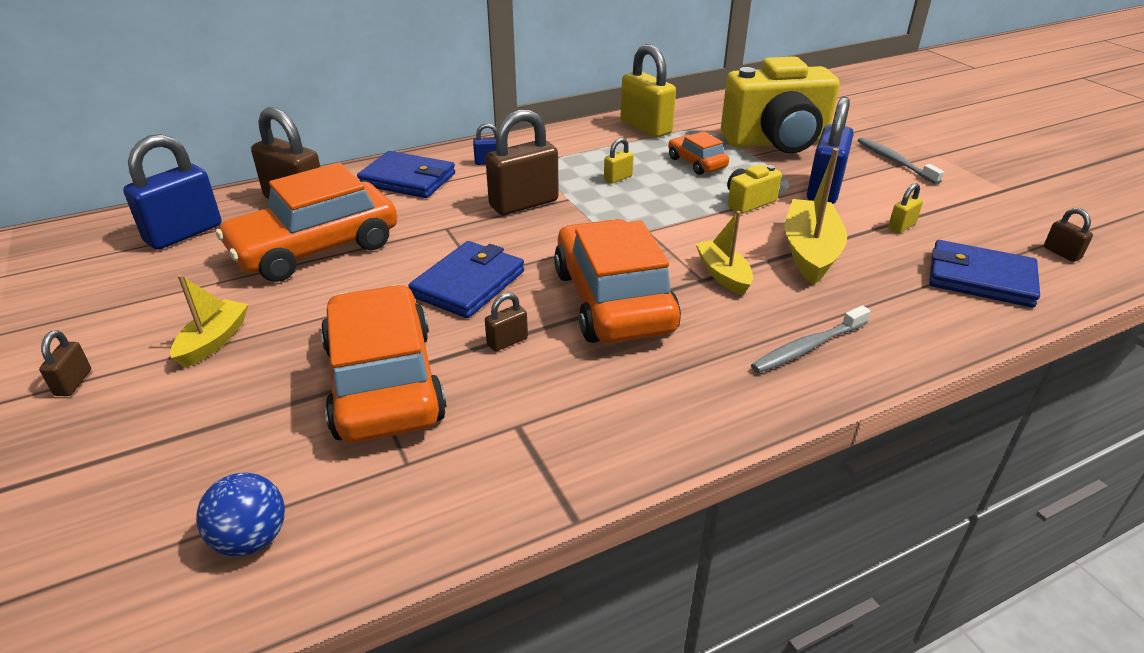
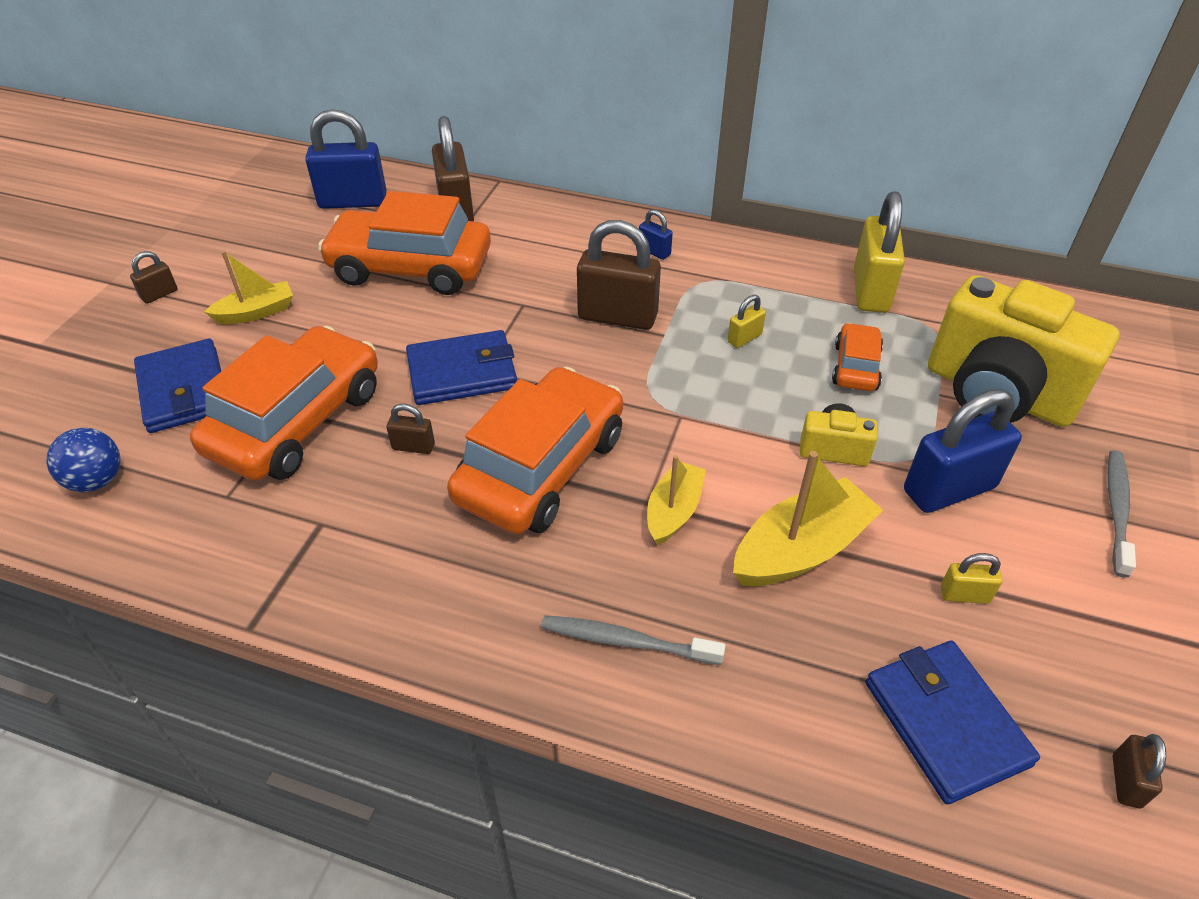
camera: 45 degrees right, 10 degrees up
(408, 179) = (563, 234): blue wallet -> blue wallet (184, 390)
(618, 178) = (744, 338): yellow padlock -> yellow padlock turned 45 degrees counterclockwise

